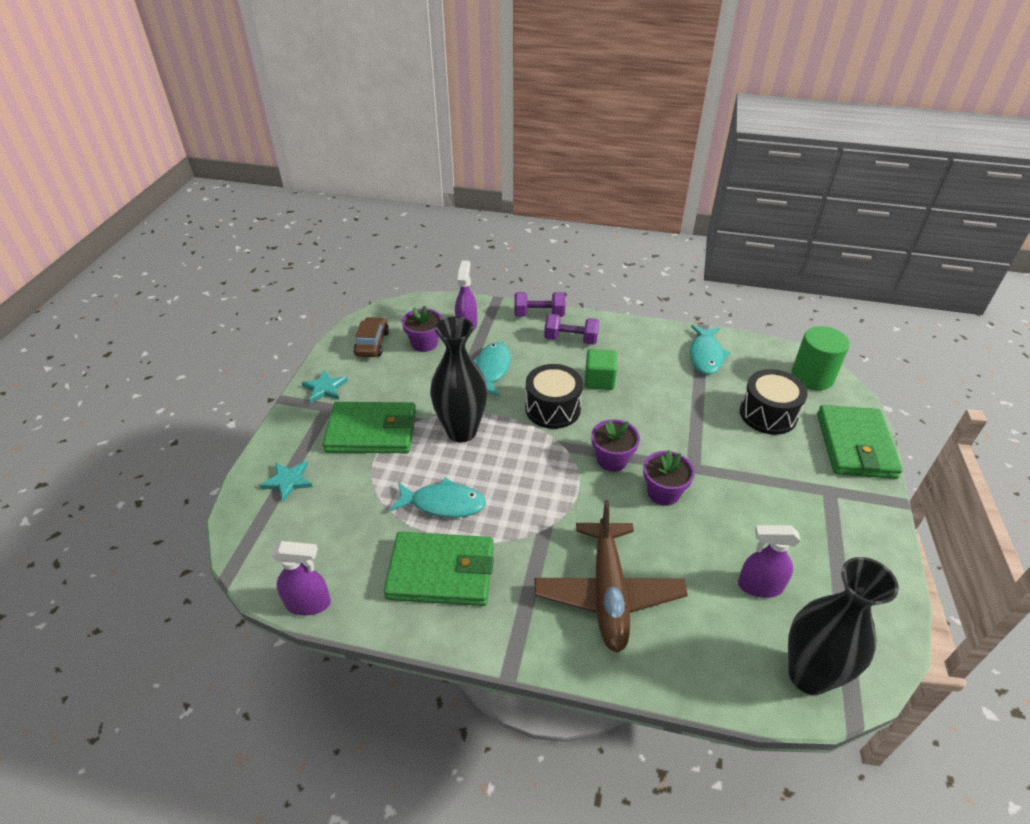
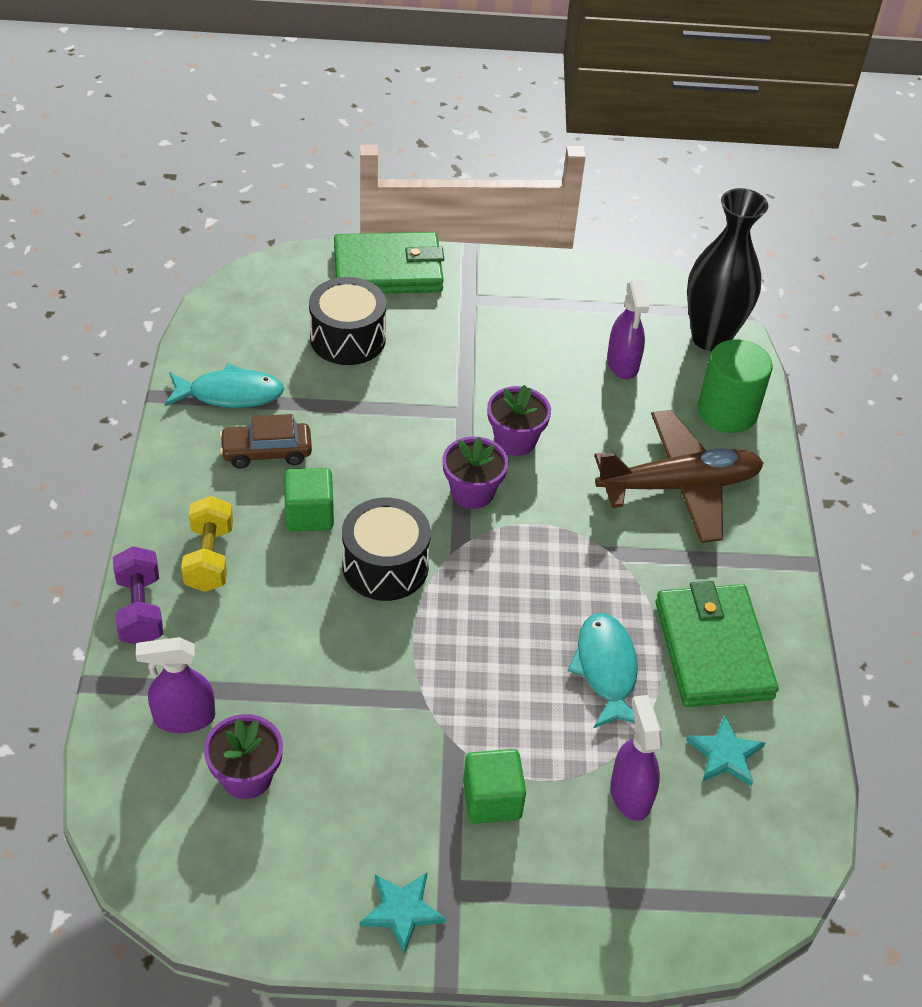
camera: 105 degrees left, 5 degrees up
(288, 481) = (629, 890): turquoise star -> turquoise star (725, 754)
(308, 603) = (813, 786): purple spray bottle -> purple spray bottle (630, 793)
(372, 343) = (259, 868): brown car -> brown car (266, 452)
(372, 431) = (492, 799): green wallet -> green cube
(461, 431) = (461, 674): black vase -> none
(491, 369) = (306, 658): turquoise fish -> none
(571, 339) = (209, 558): purple dumbbell -> yellow dumbbell
(812, 377) = (263, 291): green cylinder -> green cylinder (727, 411)

